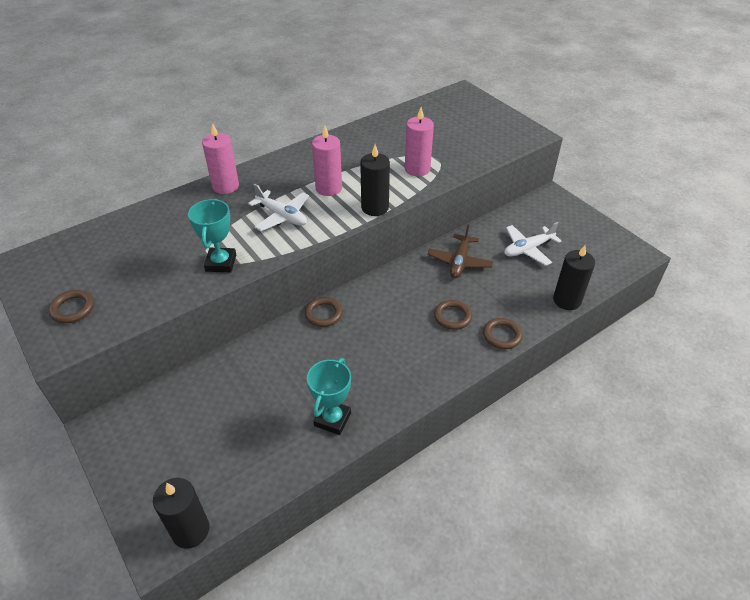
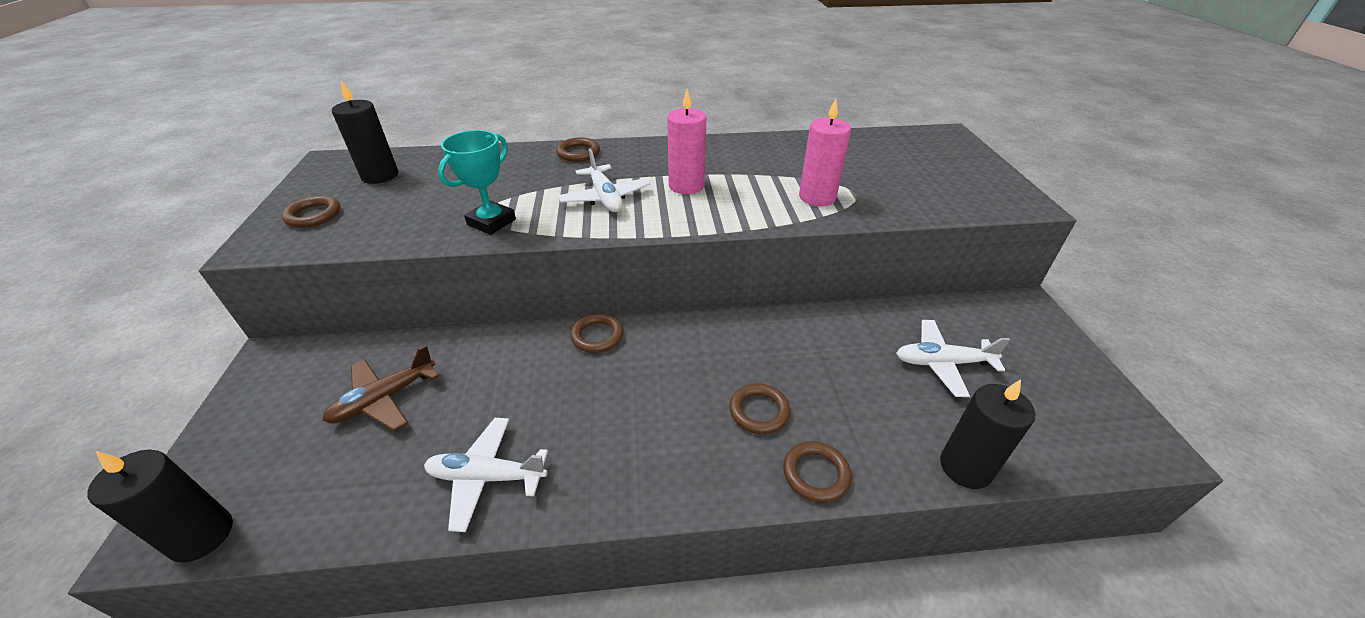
camera: 30 degrees right, 5 degrees down
(225, 186) = (578, 153): pink candle -> brown ring
(332, 419) = (487, 477): turquoise trophy -> white plane
(375, 208) = (722, 222): black candle -> black candle (380, 176)
(459, 262) = (823, 341): brown plane -> brown plane (384, 399)

